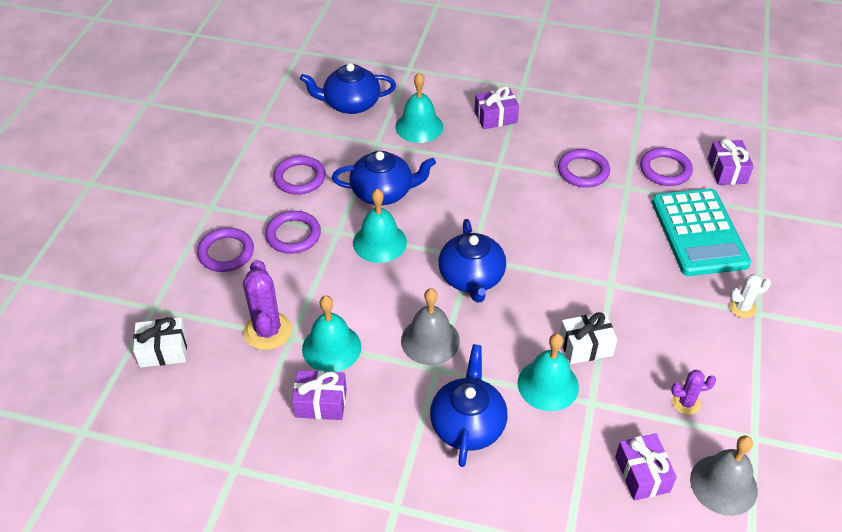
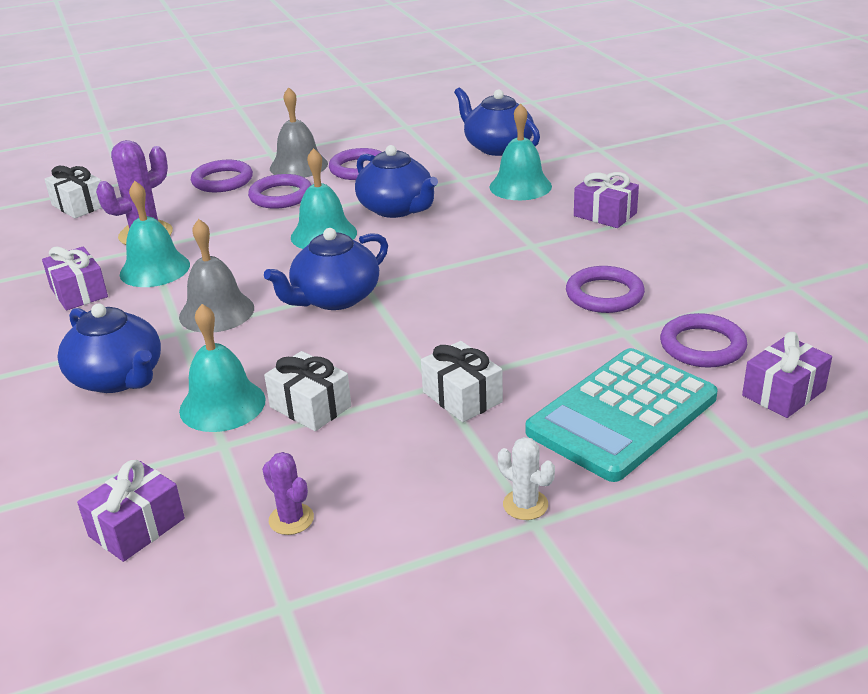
camera: 55 degrees right, 15 degrees down
(468, 424) = (118, 378): blue teapot -> blue teapot turned 75 degrees clockwise
(632, 280) = (462, 397): none -> white gift
(723, 484) = (171, 607): grey bell -> grey bell (298, 166)

